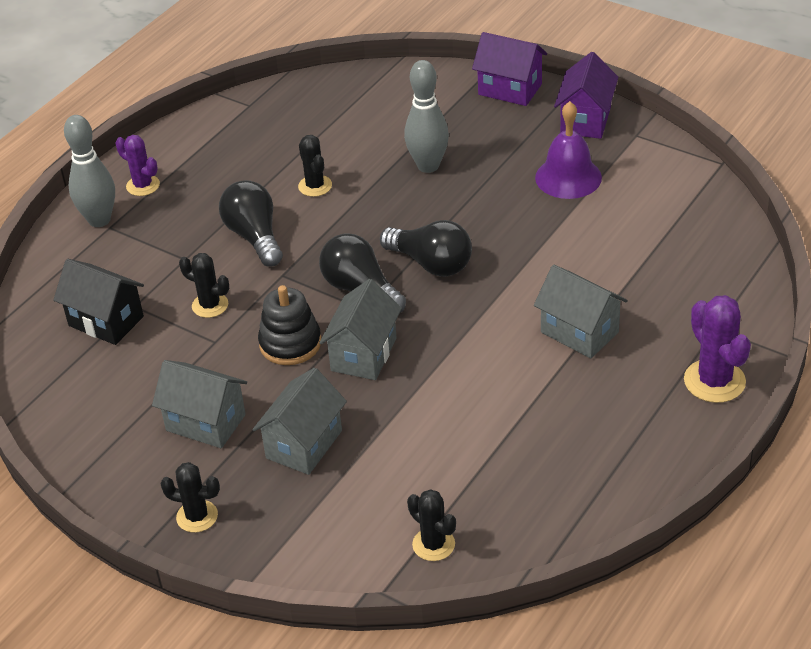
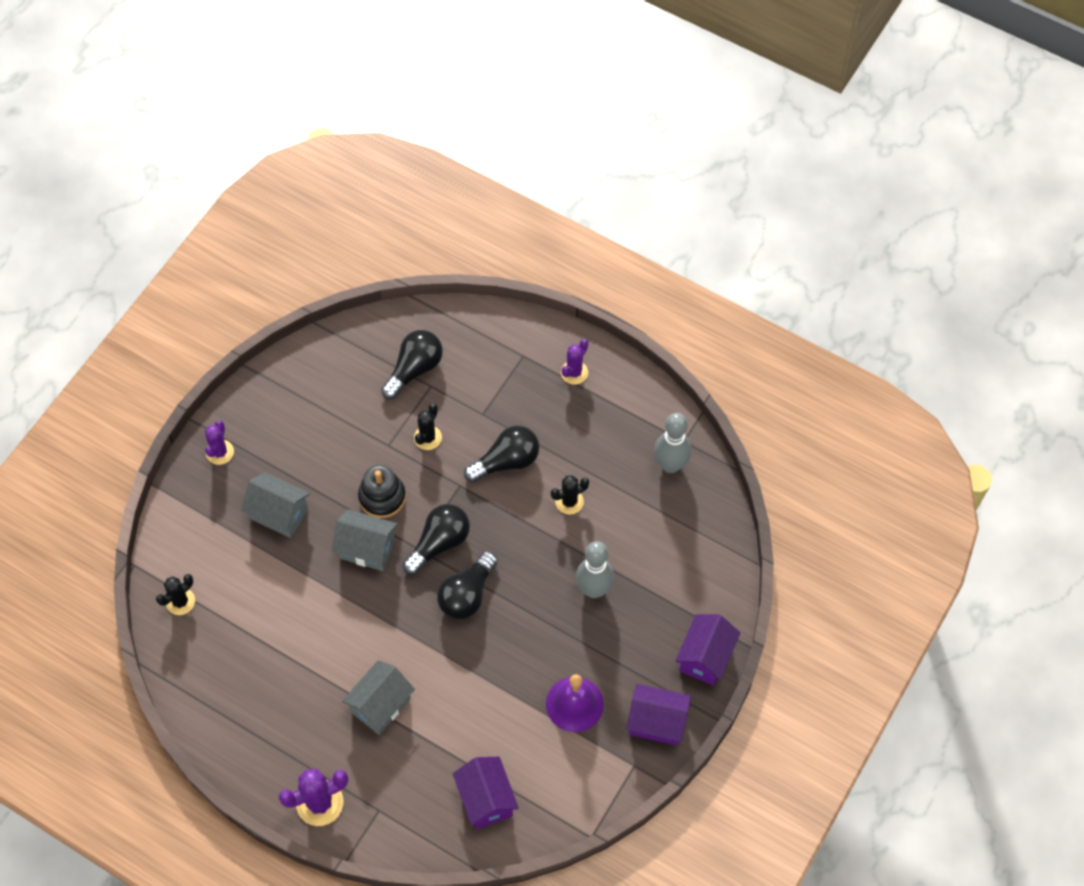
camera: 85 degrees right, 20 degrees up
(99, 220) = (532, 347): grey bowling pin -> grey bowling pin (670, 465)
(106, 321) = (414, 369): black house -> black light bulb
(197, 516) = (220, 452): black cactus -> purple cactus
(206, 422) = (306, 448): grey house -> none
(690, 240) = (486, 799): none -> purple house

